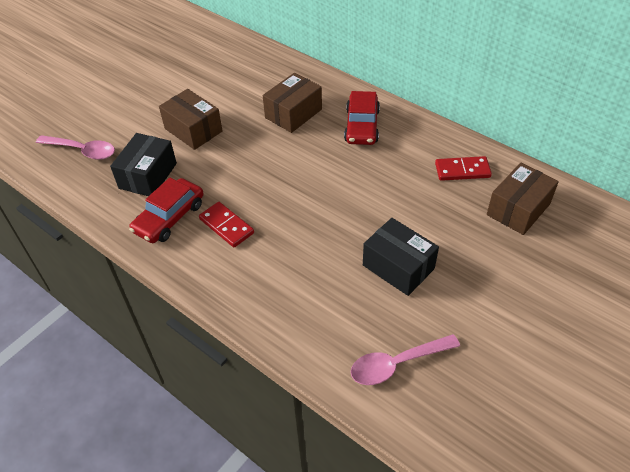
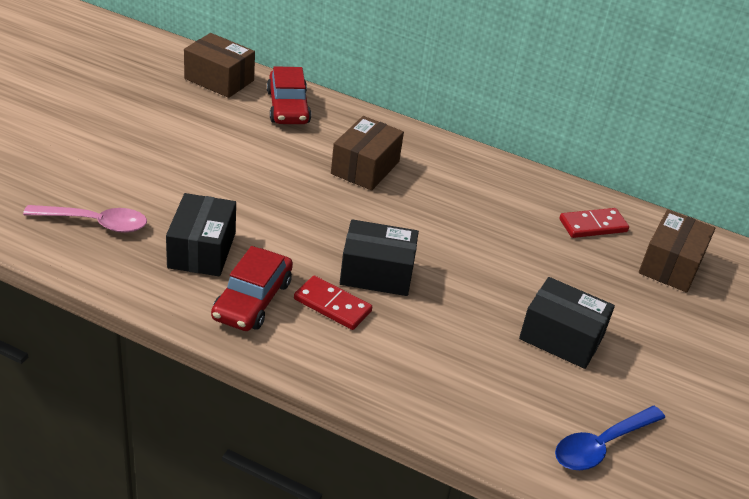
camera: 20 degrees left, 10 degrees down
(193, 130) = (241, 191): brown box -> brown box (219, 79)
(270, 202) = (376, 273): none -> black box
(362, 126) = (456, 179): red car -> red car (288, 107)
(396, 364) = (601, 445): pink spoon -> blue spoon

